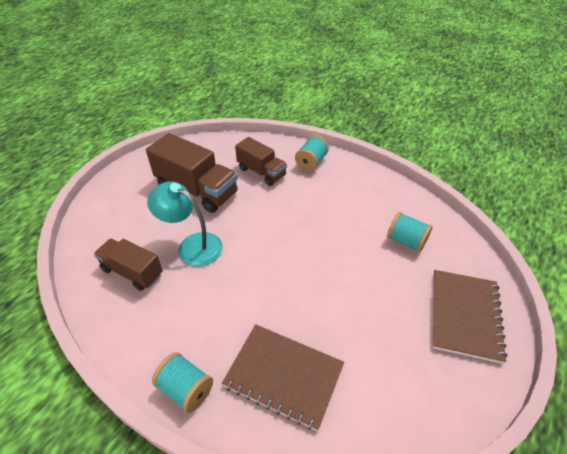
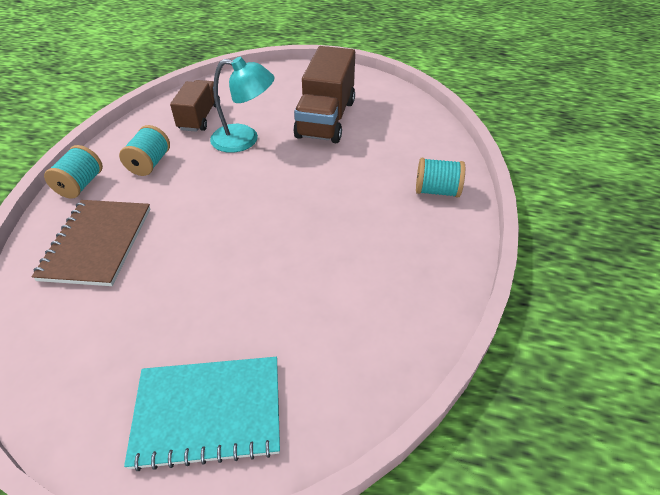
camera: 70 degrees right, 0 degrees up
(192, 245) = (244, 139): turquoise lamp -> turquoise lamp turned 90 degrees clockwise
(261, 172) = (386, 154): brown truck -> none
(406, 241) = (330, 321): turquoise spool -> turquoise spool (150, 163)
(465, 315) = (208, 412): brown notebook -> turquoise notebook

